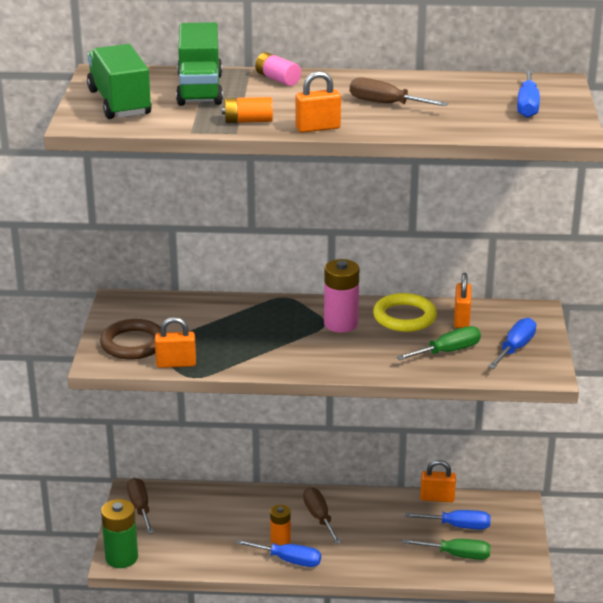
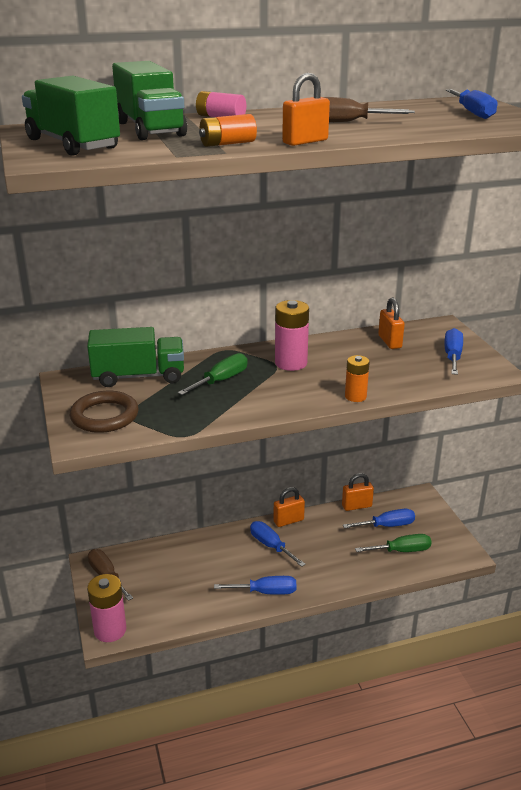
camera: 20 degrees left, 0 degrees up
(121, 557) = (110, 630): green battery -> pink battery
(176, 364) = (160, 426): orange padlock -> orange padlock (288, 521)
(185, 310) = (139, 376): none -> green truck
(280, 540) = (249, 575): orange battery -> orange battery (355, 396)
(319, 517) = (271, 546): brown screwdriver -> blue screwdriver
(404, 317) = (341, 348): yellow ring -> none
(448, 351) = (400, 369): green screwdriver -> green screwdriver (221, 380)

